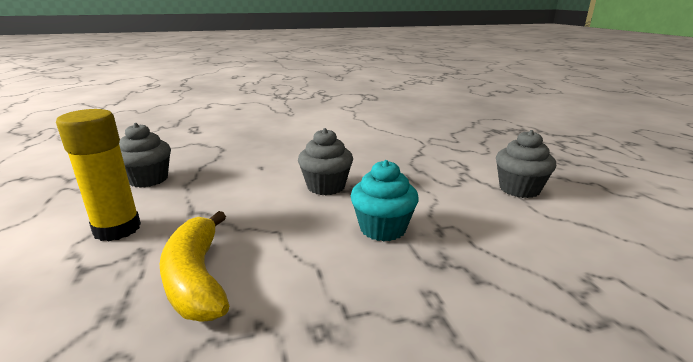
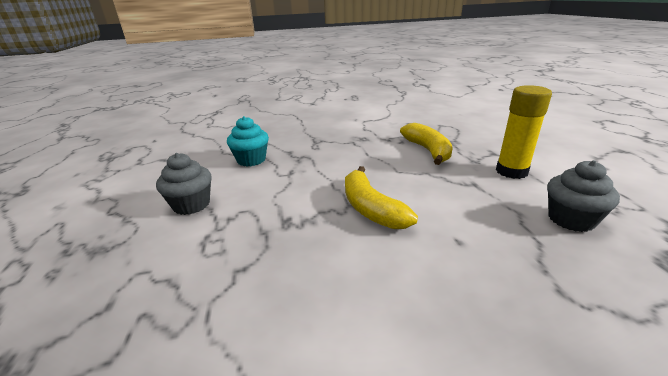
camera: 175 degrees left, 5 degrees up
(326, 186) = (370, 208): grey cupcake -> yellow banana
(382, 228) = (327, 172): turquoise cupcake -> turquoise cupcake (251, 160)

